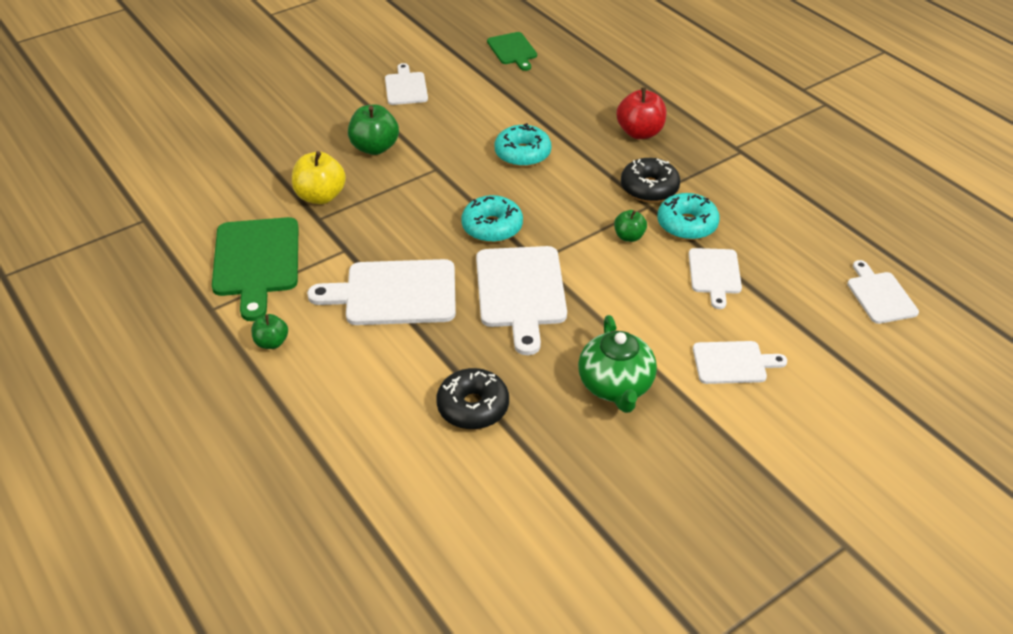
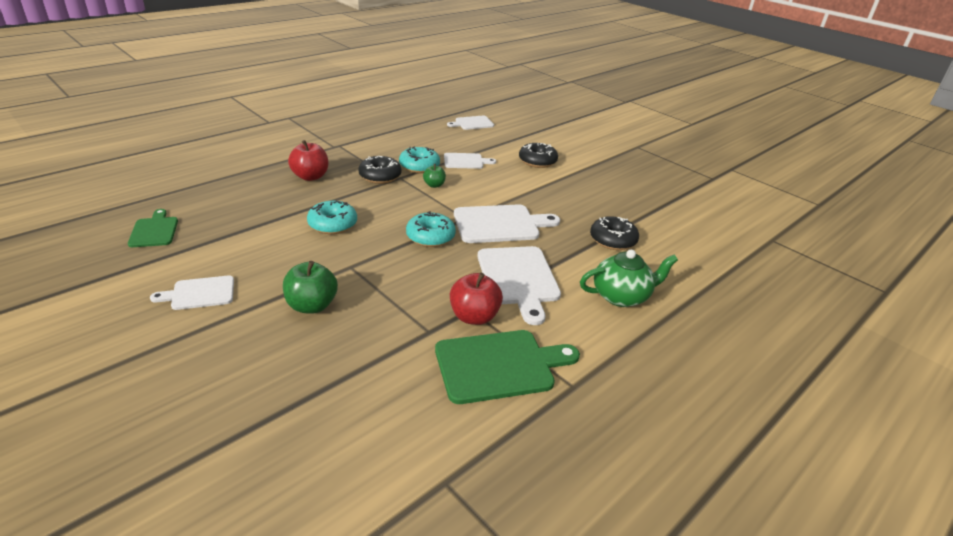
camera: 100 degrees left, 10 degrees down
(271, 342) = (598, 339): green apple -> none
(320, 196) = (393, 334): yellow apple -> none
(333, 251) = (474, 317): none -> red apple
(513, 50) = (154, 231): green cutting board -> green cutting board turned 75 degrees counterclockwise
(615, 386) = (571, 194): green teapot -> green teapot (621, 296)
(733, 363) = (537, 161): white cutting board -> black donut

